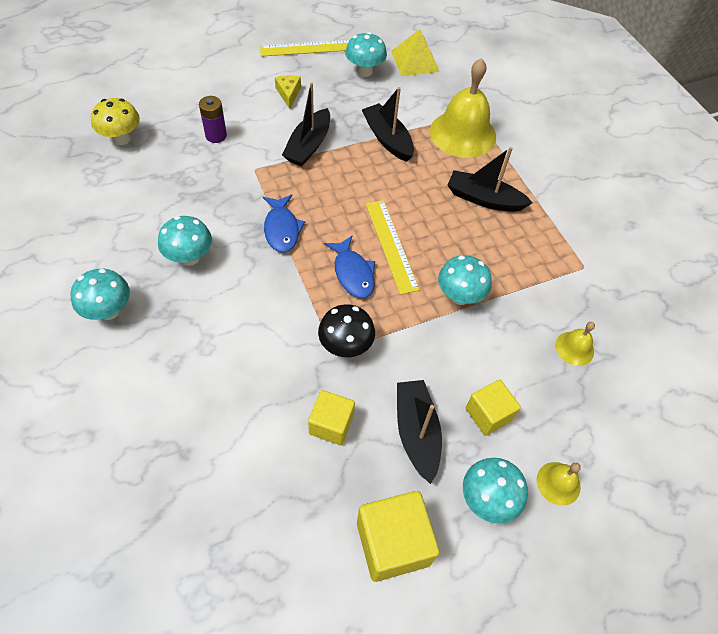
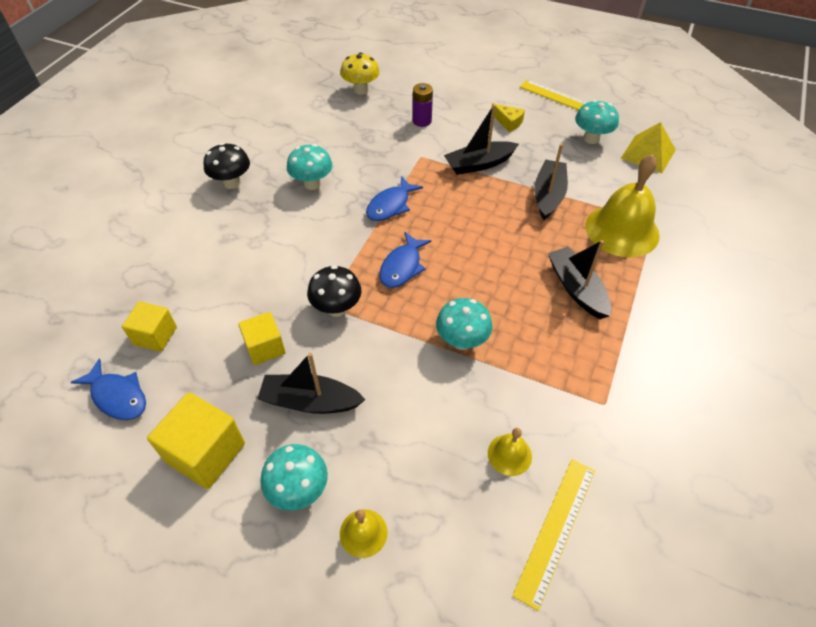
camera: 50 degrees right, 5 degrees down
(109, 311) = (232, 183): turquoise mushroom -> black mushroom
(262, 577) = (118, 396): none -> blue fish
(288, 94) = (508, 122): yellow cheese -> yellow cheese turned 90 degrees clockwise
(391, 245) = (454, 268): yellow ruler -> yellow ruler (556, 529)
(416, 432) = (310, 401): black boat -> black boat turned 120 degrees counterclockwise
(488, 414) = (375, 437): yellow cube -> yellow cube (155, 336)

